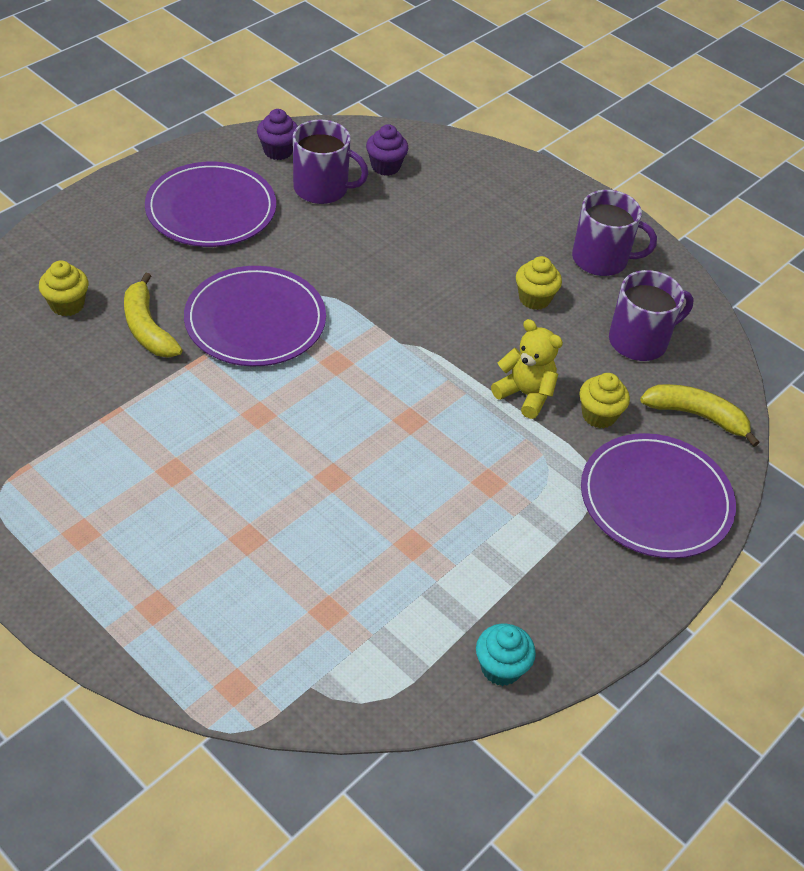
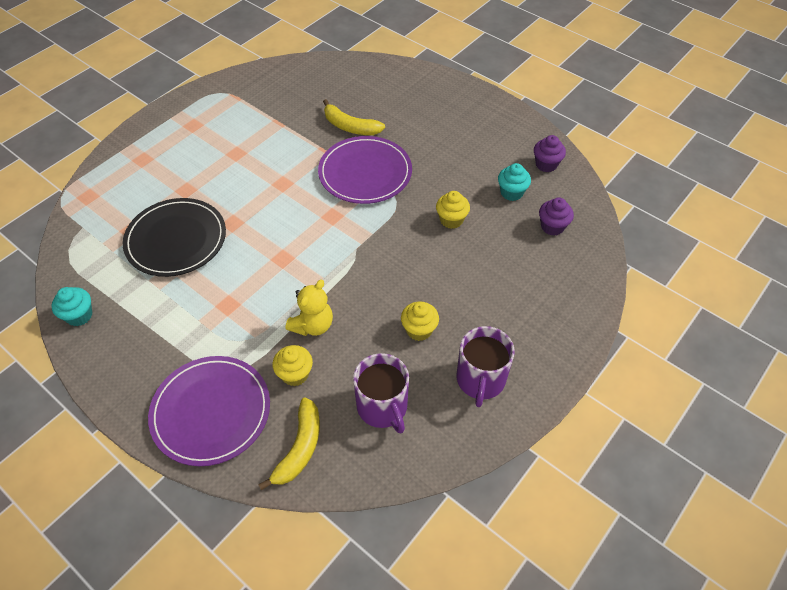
camera: 90 degrees right, 5 degrees up
(67, 305) = (364, 92): yellow cupcake -> yellow cupcake (451, 220)
(147, 328) = (350, 126): yellow banana -> yellow banana turned 120 degrees counterclockwise
(211, 209) = (469, 139): purple plate -> none
(322, 189) = (511, 192): purple mug -> turquoise cupcake
(358, 548) = (176, 240): none -> black plate

